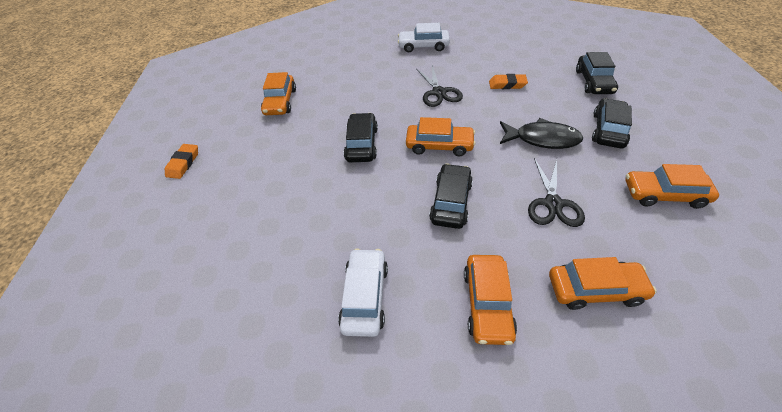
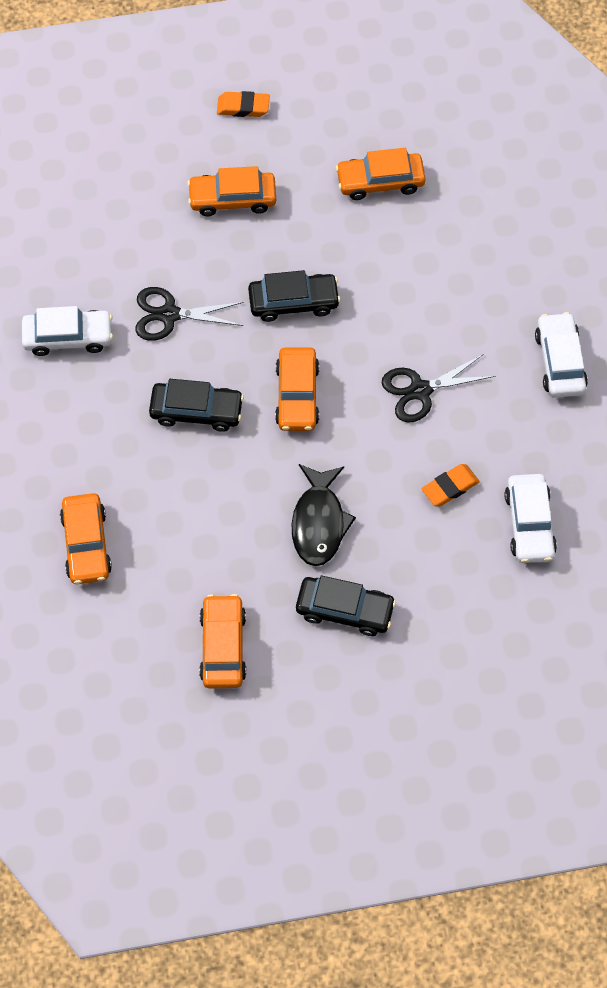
camera: 80 degrees right, 15 degrees up
(487, 303) = (66, 445): orange car -> orange car (232, 199)
(507, 84) = (450, 487): orange eraser -> orange eraser turned 60 degrees clockwise
(527, 59) = (529, 524): none -> white car
(553, 204) = (200, 520): black scissors -> black scissors (169, 315)
(593, 82) = (468, 614): black car -> none

